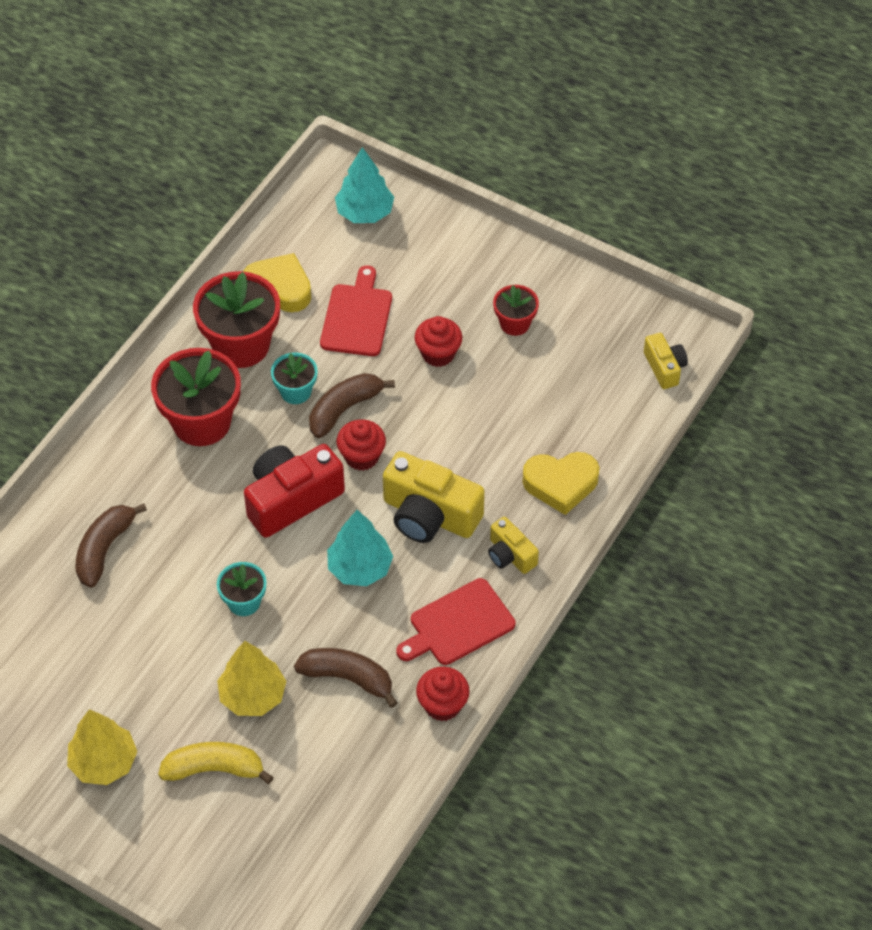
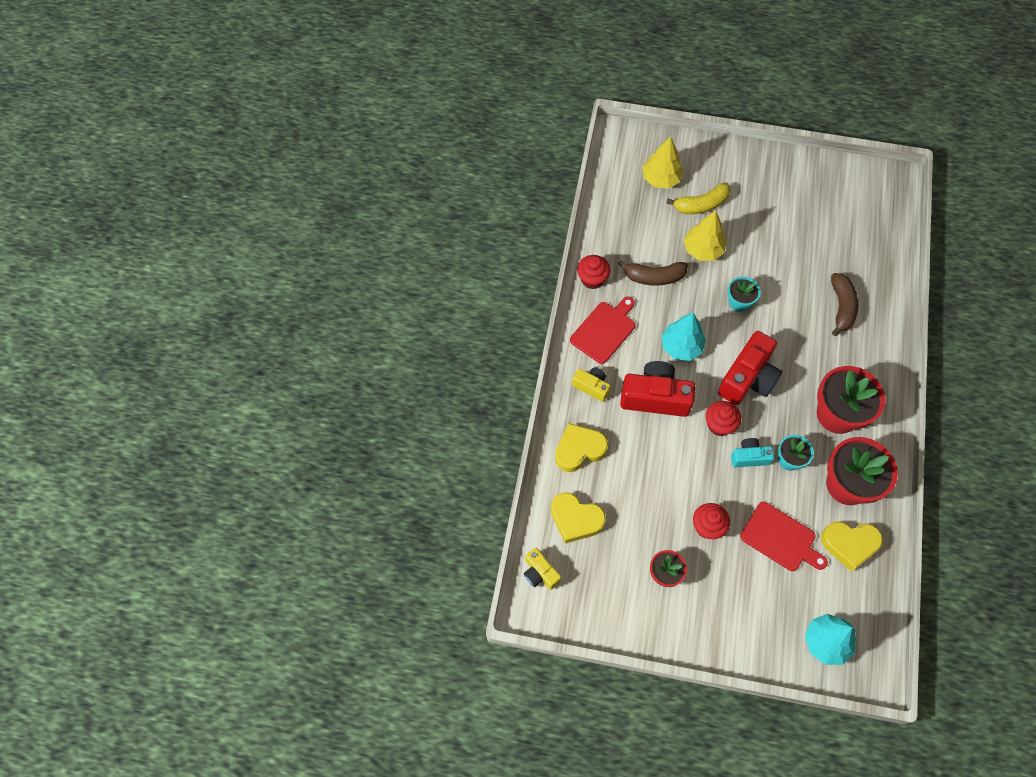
camera: 160 degrees right, 10 degrees up
(104, 762) = (762, 189): yellow tree -> yellow tree (661, 179)
(344, 409) = (749, 457): brown banana -> turquoise camera
(357, 317) = (780, 538): red cutting board -> red cutting board turned 45 degrees counterclockwise
(429, 515) = (655, 397): yellow camera -> red camera
(598, 409) = (576, 519): none -> yellow heart

